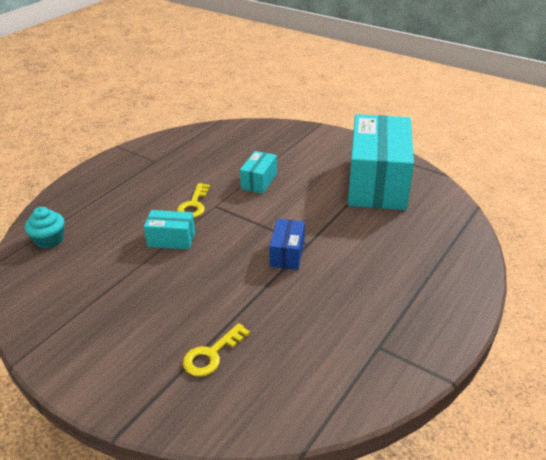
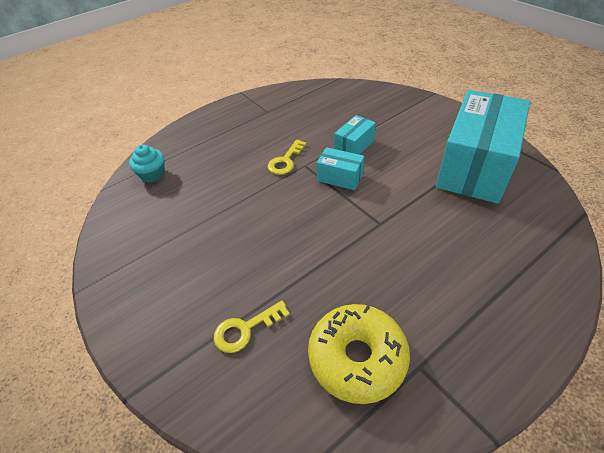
camera: 20 degrees right, 10 degrees up
(171, 239) = (253, 193): turquoise box -> turquoise box (340, 177)
(287, 254) = (356, 230): blue box -> none
(323, 352) = (357, 358): none -> yellow donut

